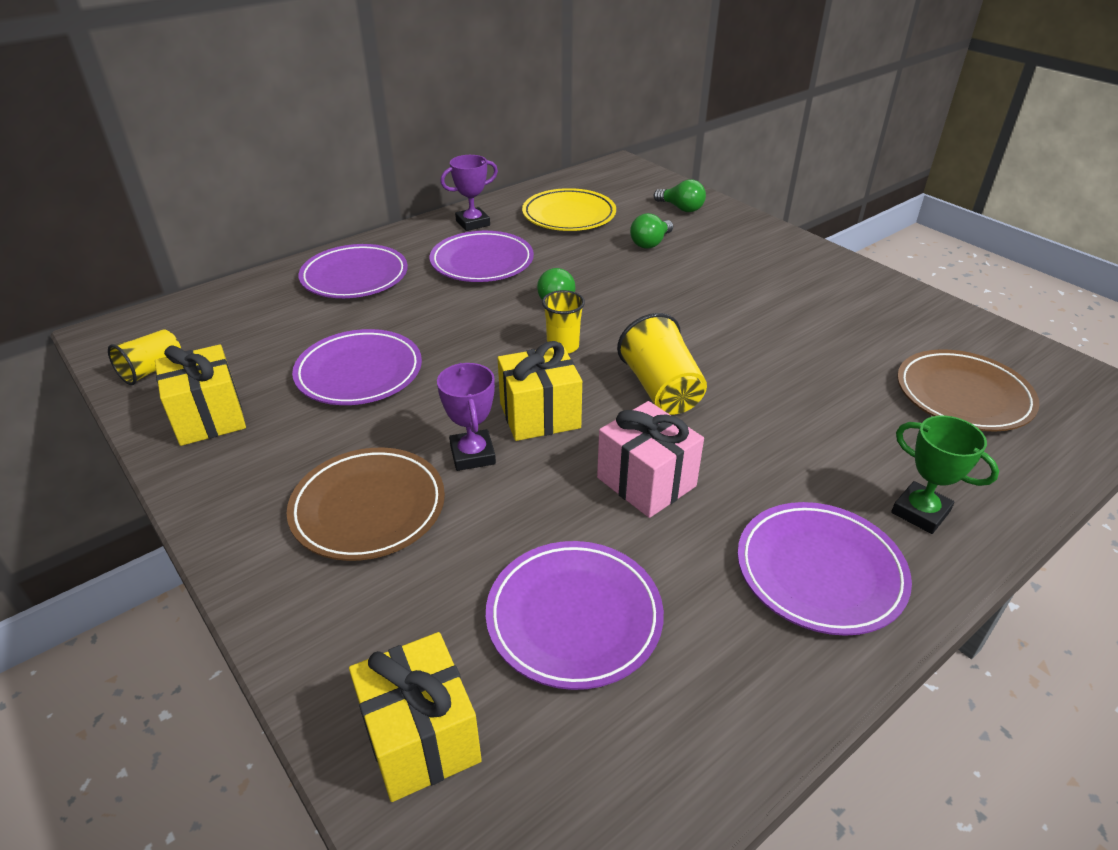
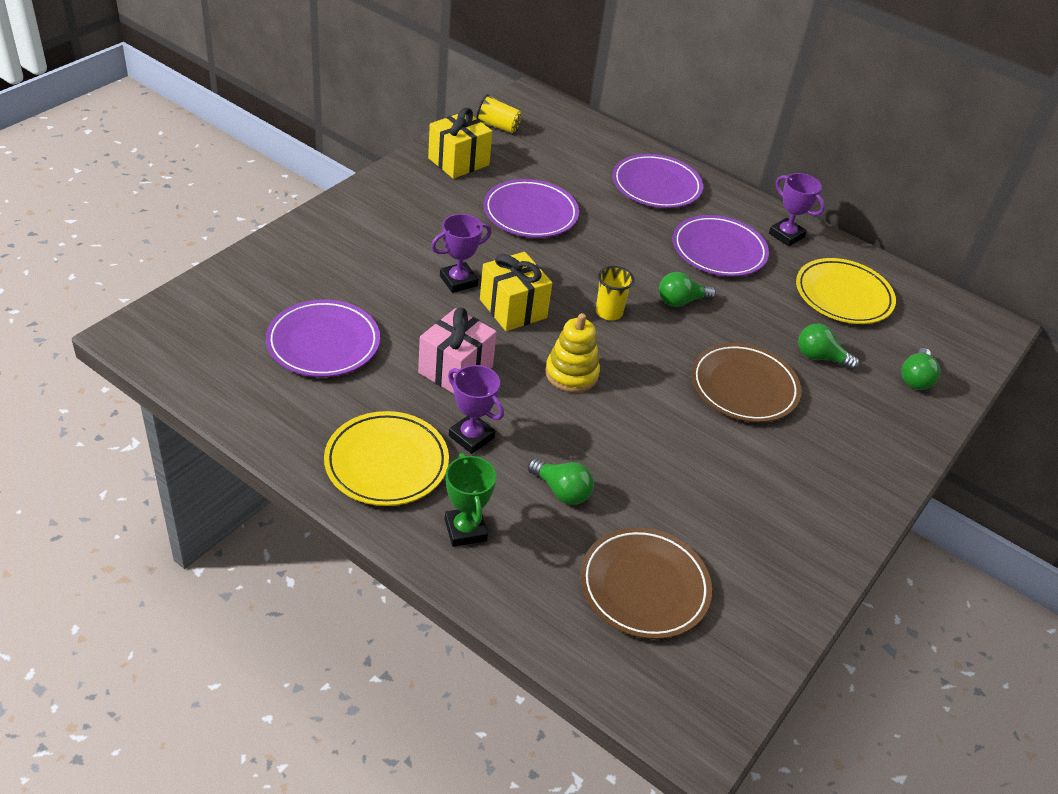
camera: 70 degrees right, 5 degrees up
(368, 508) = (394, 244): brown plate -> brown plate (744, 387)
(421, 738) = (234, 294): yellow gift -> none
(661, 389) = (571, 374): yellow cup -> yellow stacking toy
(766, 485) = (471, 437): none -> purple trophy
(820, 571) = (386, 463): purple plate -> yellow plate
(845, 427) = (561, 491): none -> green light bulb
(920, 512) = (465, 530): green trophy -> green trophy turned 45 degrees counterclockwise

